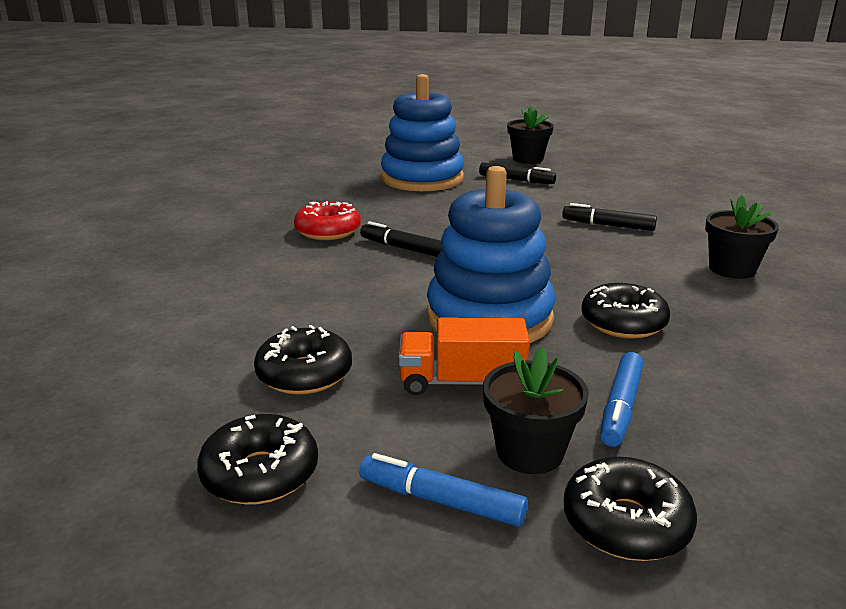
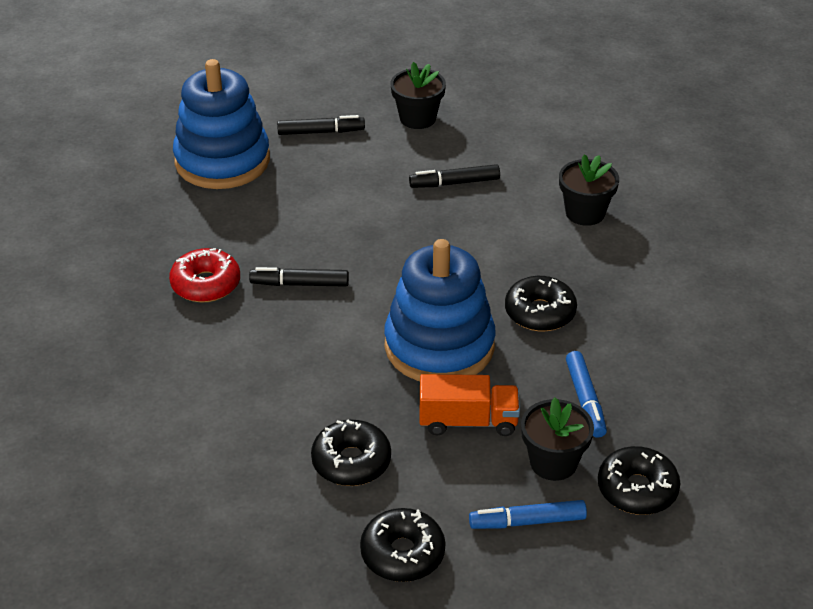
camera: 30 degrees left, 15 degrees up
(461, 382) = (468, 421): orange truck -> orange truck turned 150 degrees counterclockwise
(528, 159) = (304, 85): black flower pot -> black flower pot (417, 118)

